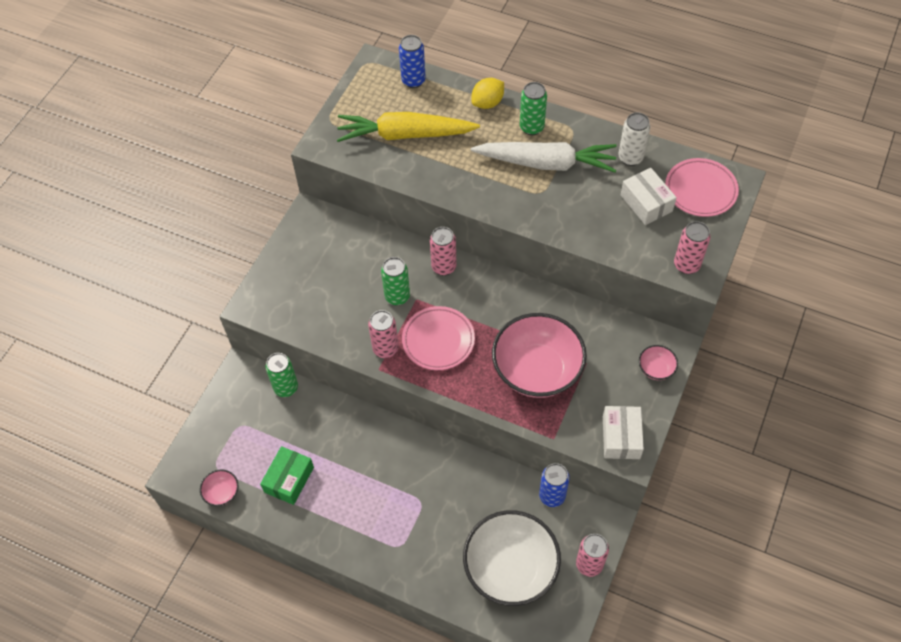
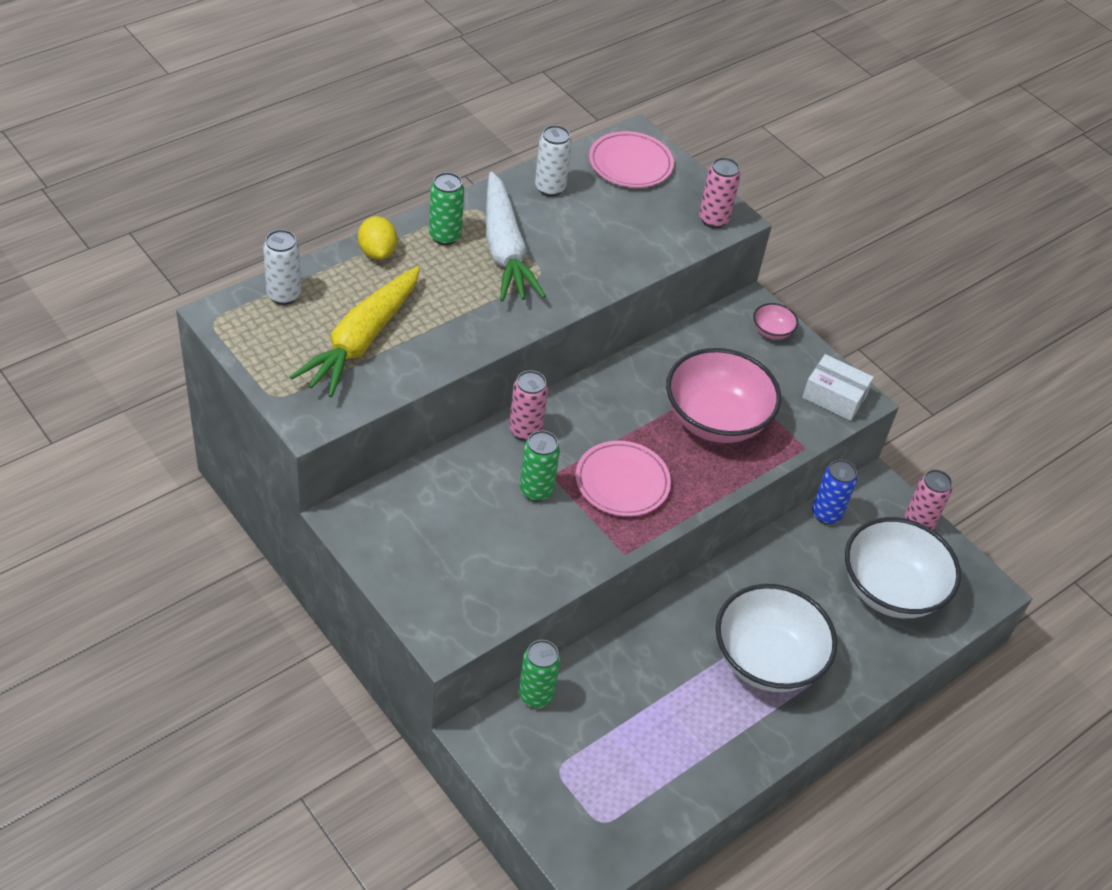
camera: 70 degrees left, 10 degrees down
(222, 493) = (645, 831): pink bowl -> none
(289, 479) = (668, 748): green box -> none
(385, 349) = (601, 534): pink can -> none
(394, 509) = (767, 660): none -> white bowl
(413, 81) = (284, 295): blue can -> white can
(546, 163) = (504, 250): white carrot -> white carrot turned 135 degrees clockwise
(646, 203) = (617, 207): white box -> none

